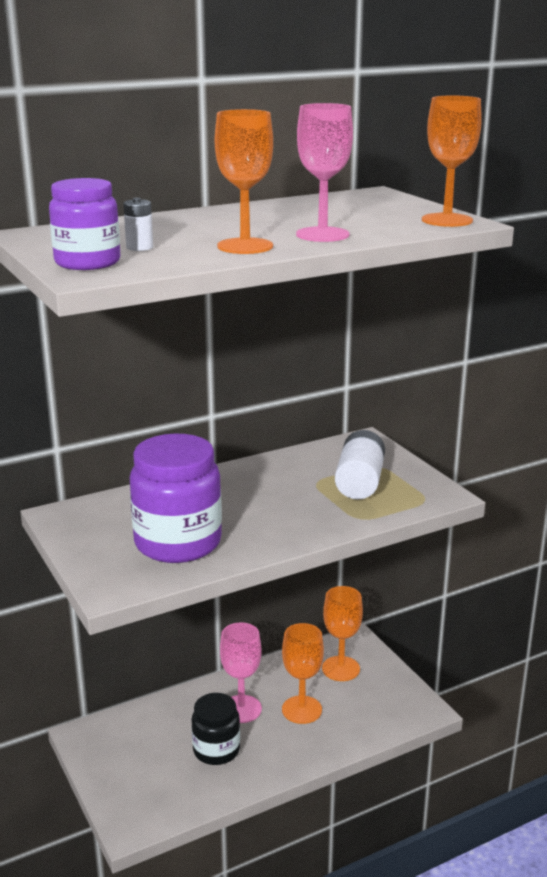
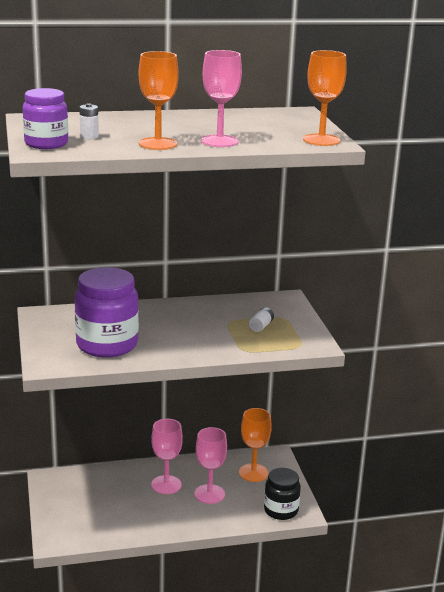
camera: 15 degrees right, 0 degrees up
(216, 750) = (135, 507): black jar -> black jar (281, 510)
(301, 710) = (209, 494): orange goblet -> pink goblet
(359, 482) = (261, 326): white battery -> white battery, size x0.50

